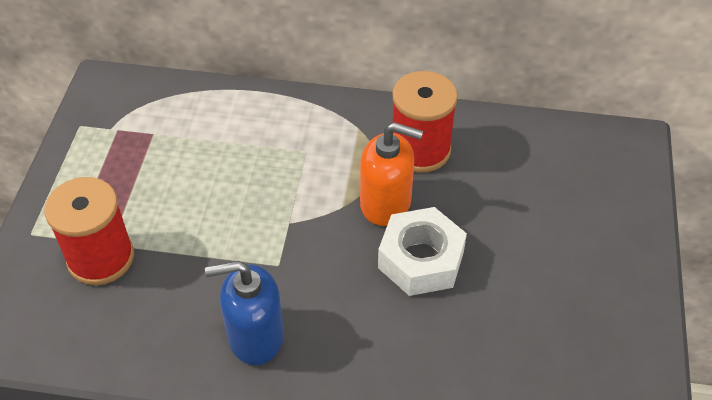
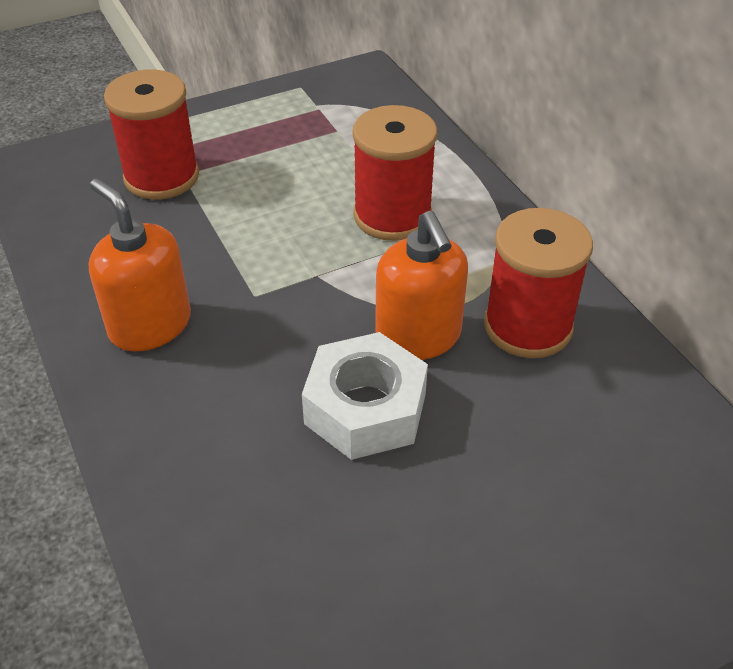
camera: 55 degrees right, 5 degrees down
(255, 336) = (150, 325): blue soap dispenser -> orange soap dispenser
(270, 155) = (392, 216): none -> red spool

